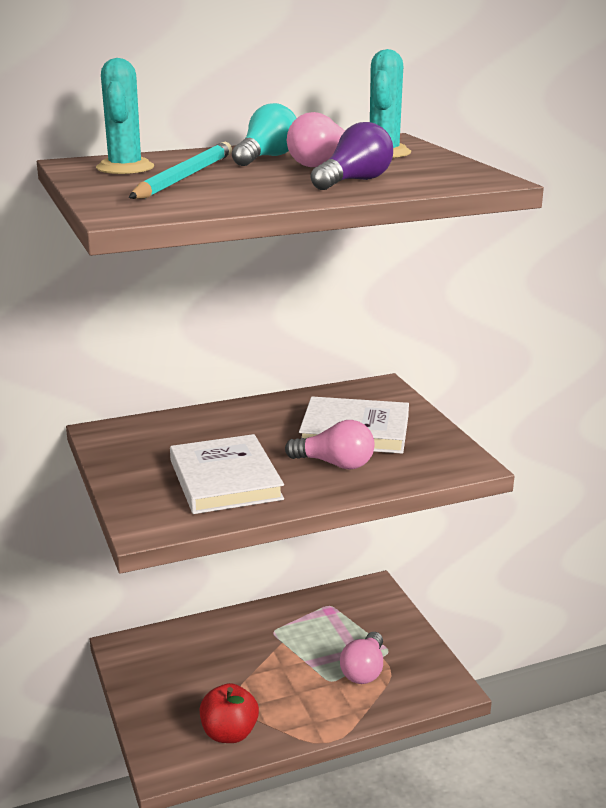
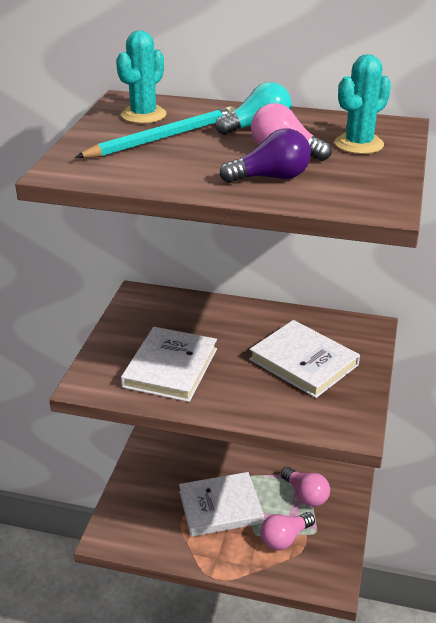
camera: 35 degrees right, 10 degrees up
(229, 733) = (159, 537): red apple -> none
(270, 673) = (220, 507): none -> white book
(335, 464) = (257, 386): pink light bulb -> pink light bulb (305, 495)

